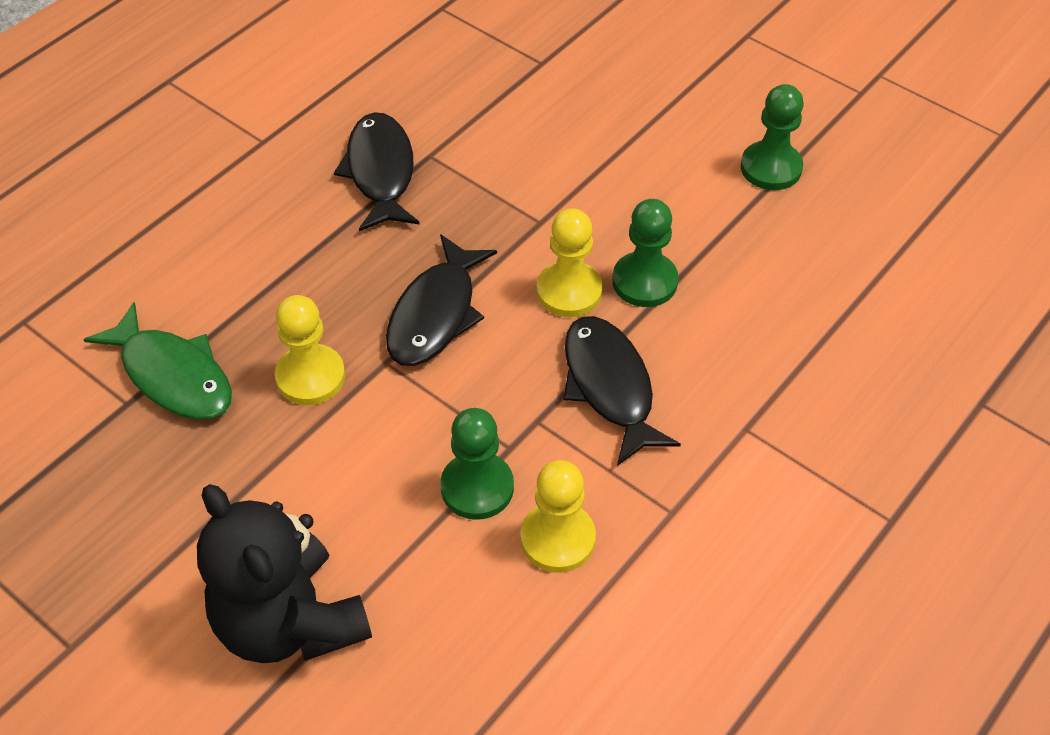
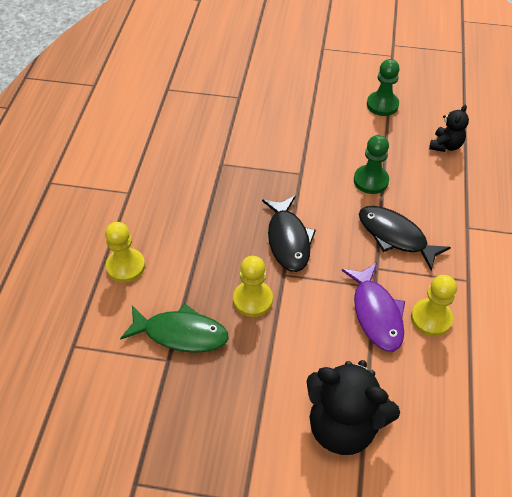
camera: 30 degrees left, 0 degrees up
(380, 172) = (203, 182): black fish -> none
(477, 487) = (376, 313): green pawn -> purple fish
(569, 291) = (341, 200): yellow pawn -> yellow pawn (126, 266)
(825, 280) = (445, 145): none -> black teddy bear

